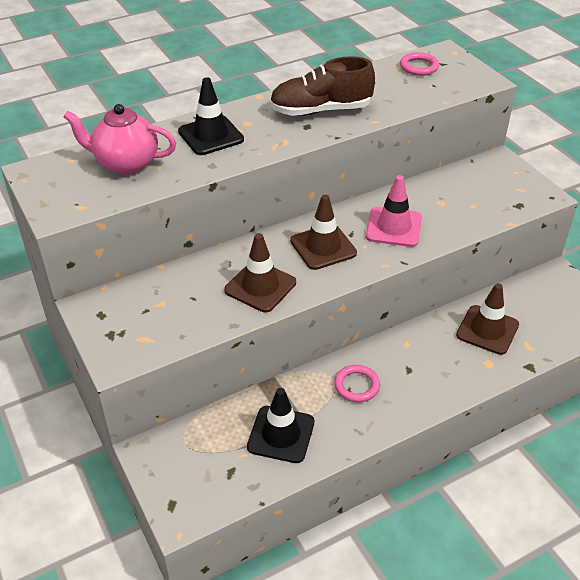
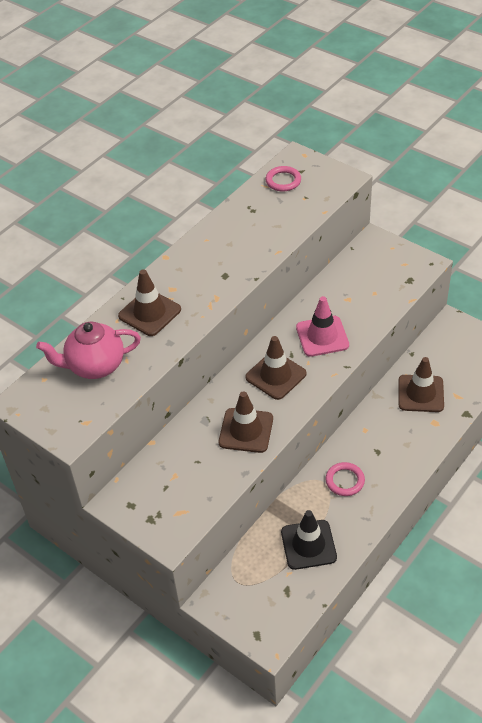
camera: 20 degrees left, 5 degrees up
(211, 136) = (149, 313): black traffic cone -> brown traffic cone
(321, 110) = (227, 255): brown shoe -> none

